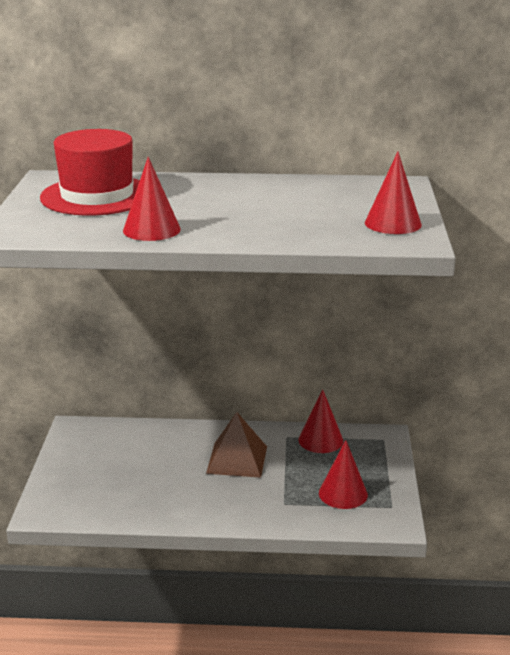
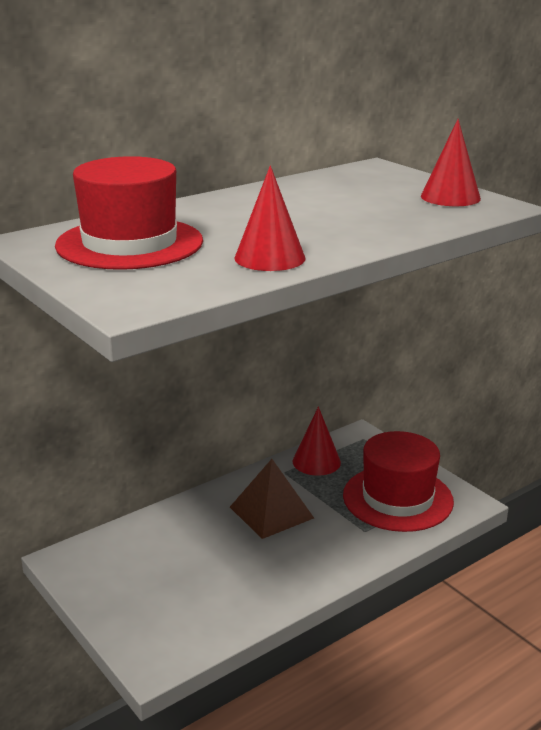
camera: 40 degrees left, 0 degrees up
(343, 493) = (397, 498): red cone -> red hat

